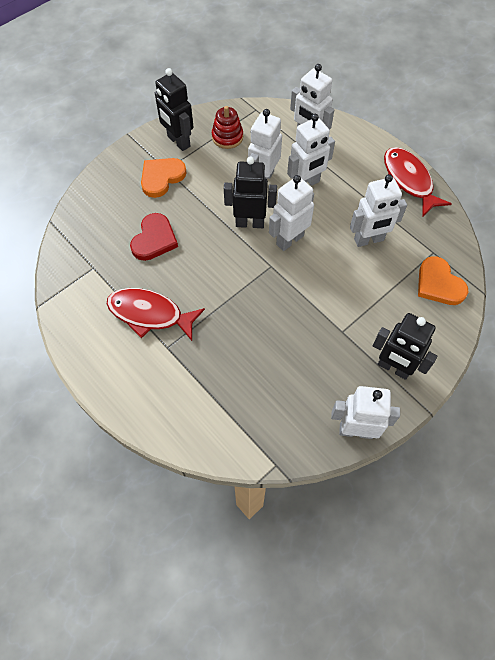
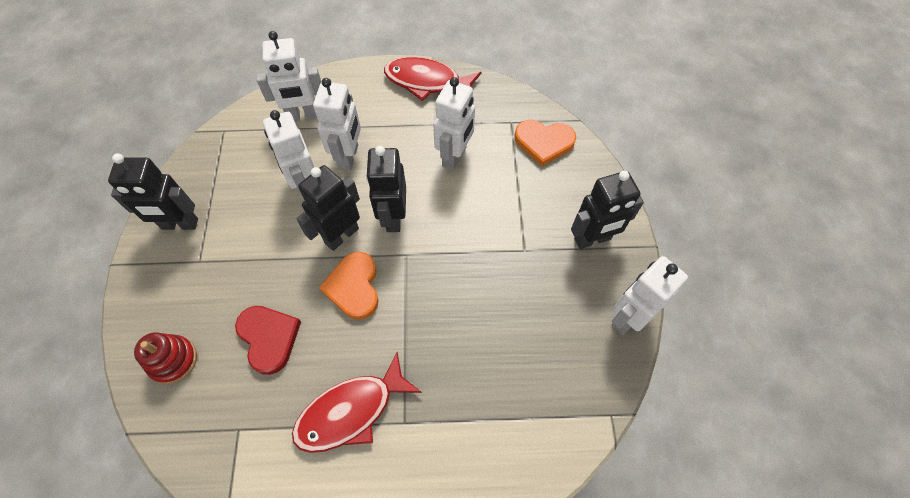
camera: 50 degrees left, 0 degrees up
(161, 177) = (204, 273): orange heart -> orange heart (354, 287)
(227, 137) = (225, 178): red stacking toy -> red stacking toy (173, 360)
(289, 240) = (393, 217): white robot -> black robot

